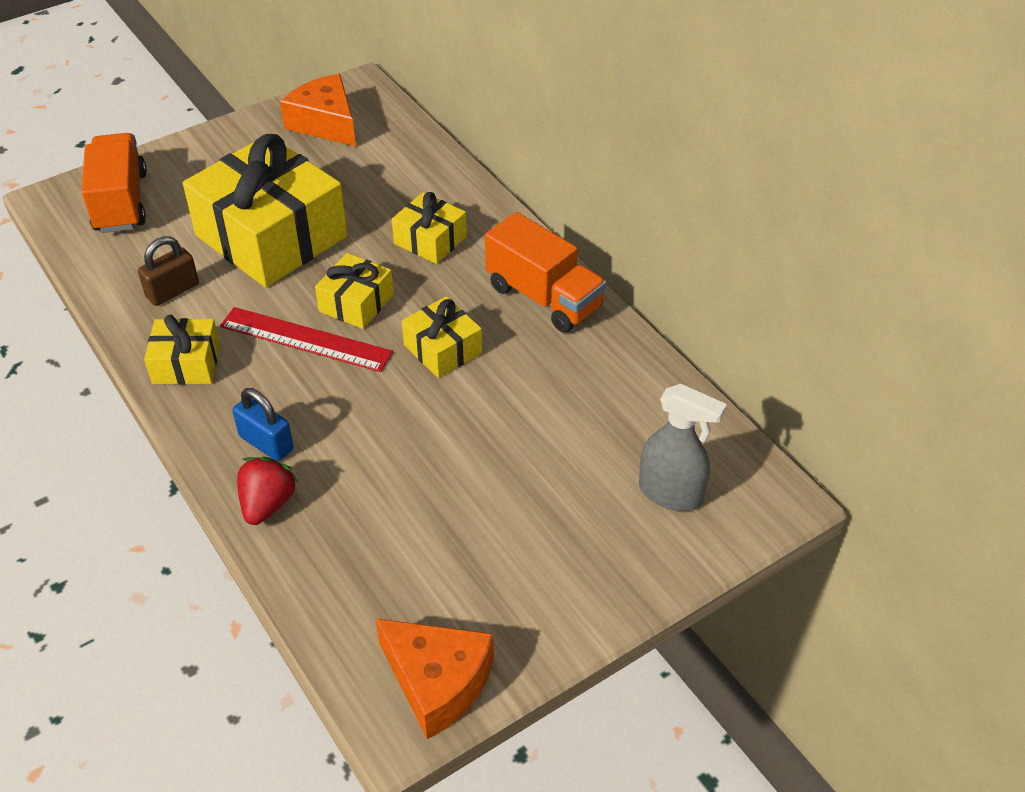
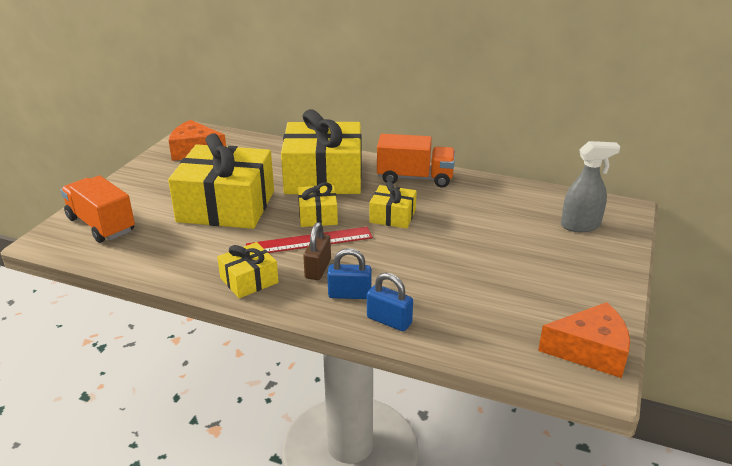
camera: 35 degrees left, 15 degrees down
(172, 291) = (194, 251): brown padlock -> brown padlock (318, 269)
(267, 504) = (389, 321): red strawberry -> blue padlock
(430, 240) = (323, 177): yellow gift -> yellow gift, size x2.09

